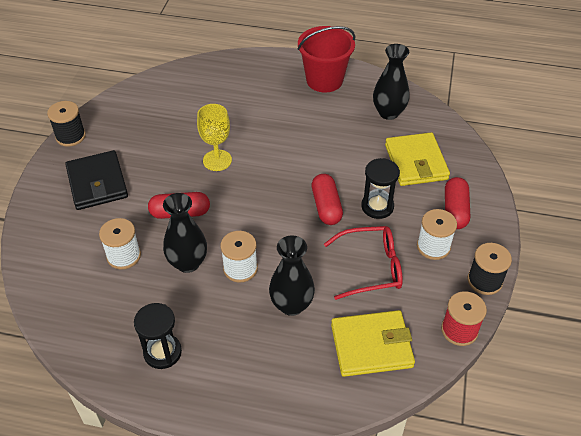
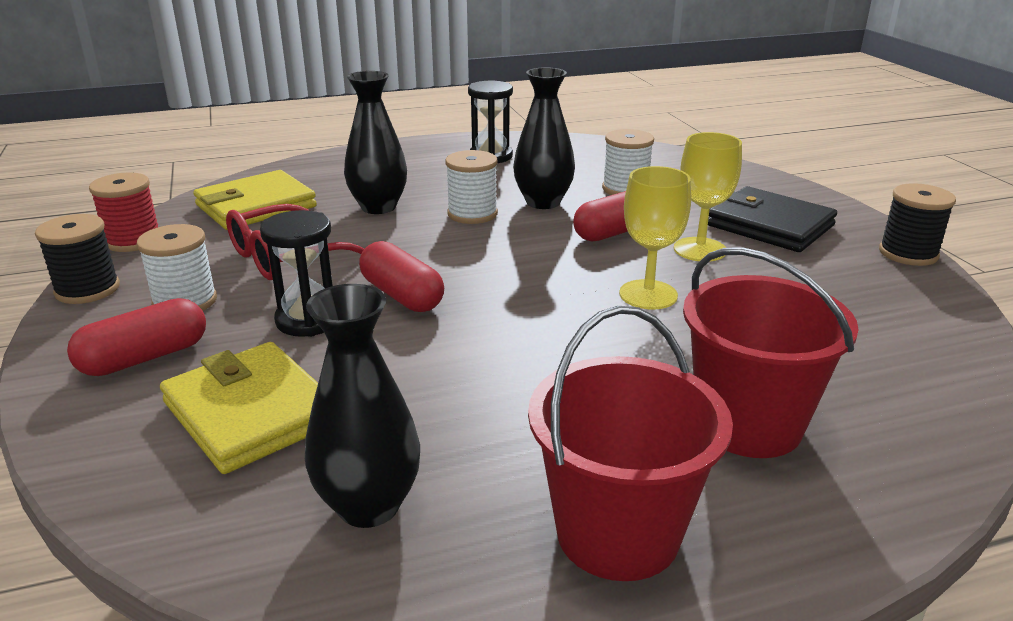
camera: 150 degrees right, 20 degrees down
(157, 180) = (699, 249): none -> yellow goblet
(252, 93) = (748, 424): none -> red bucket
(455, 210) = (145, 358): red capsule -> red capsule turned 75 degrees clockwise

